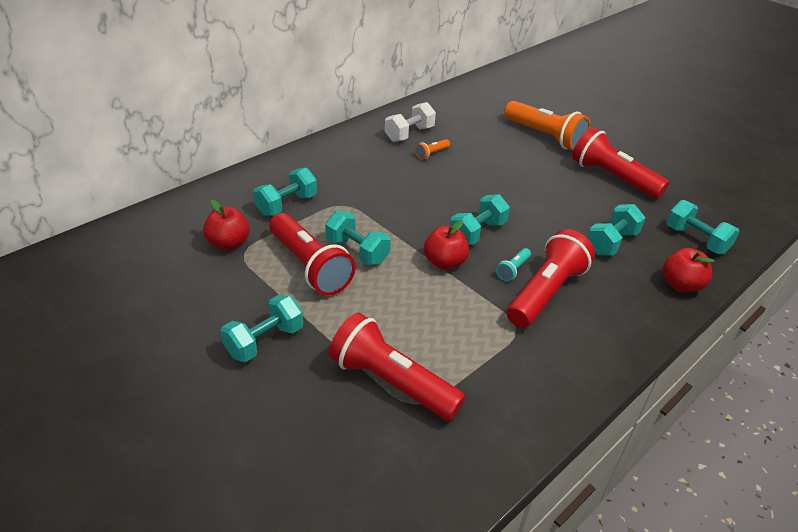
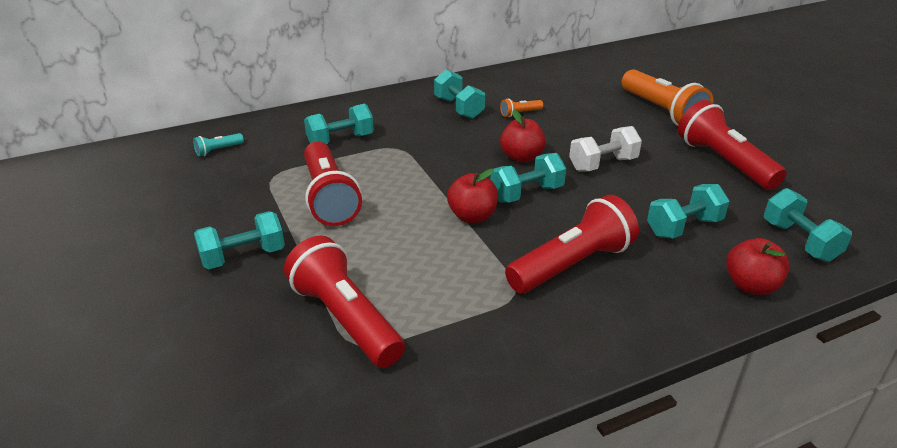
camera: 20 degrees right, 5 degrees down
(228, 243) = (264, 166): red apple -> red apple (521, 157)
(357, 251) = (385, 191): turquoise dumbbell -> turquoise dumbbell (459, 108)
(409, 134) = (506, 93): white dumbbell -> white dumbbell (603, 164)
(513, 270) = (546, 236): turquoise flashlight -> turquoise flashlight (218, 150)

